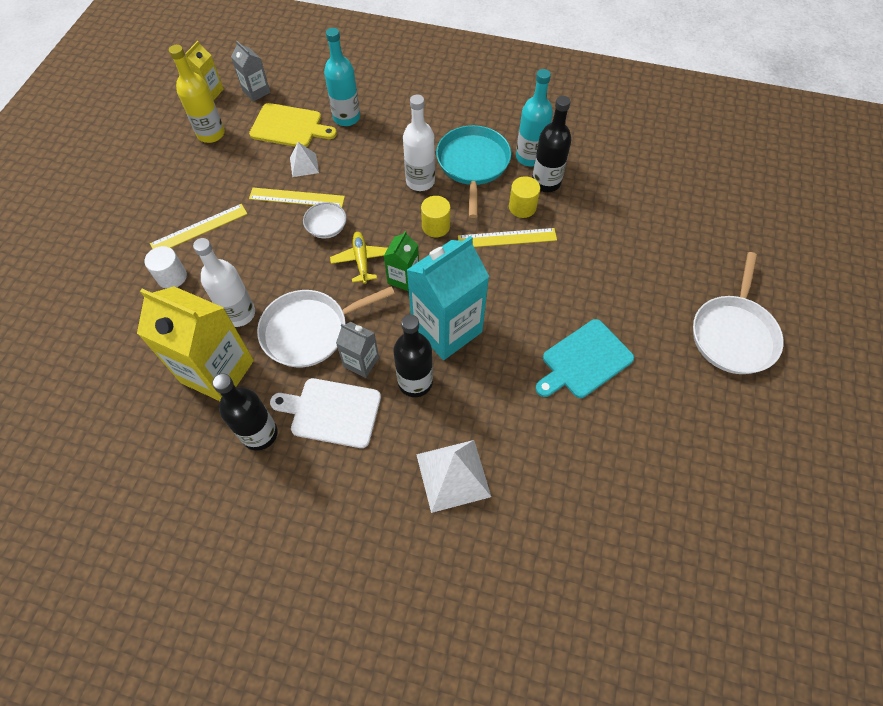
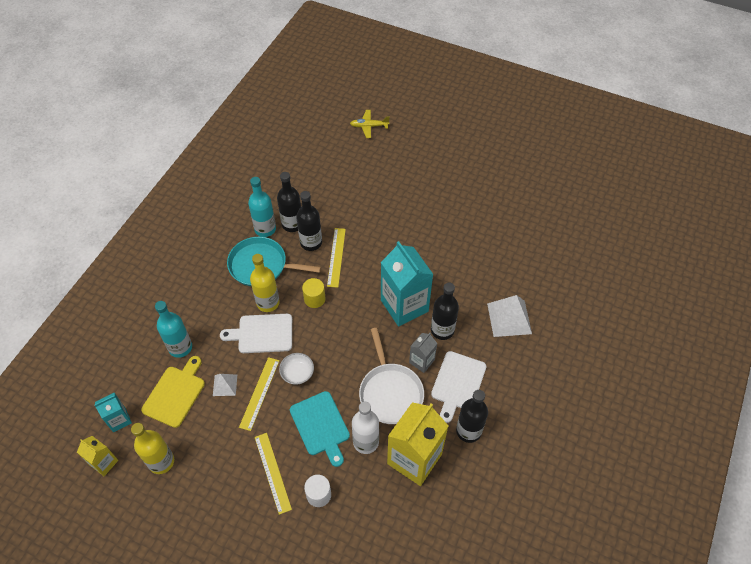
camera: 80 degrees left, 5 degrees down
(256, 91) = (119, 420): grey carton -> turquoise carton
(361, 260) = (334, 352): yellow plane -> yellow plane (369, 126)
(376, 184) = (262, 334): none -> white cutting board
(403, 278) = (356, 326): green carton -> none
(420, 181) = (268, 303): white bottle -> yellow bottle
(522, 207) = (311, 243): yellow cylinder -> black bottle
(584, 361) = (441, 235): turquoise cutting board -> turquoise cutting board (321, 426)
(733, 334) = (434, 158): white pan -> none

